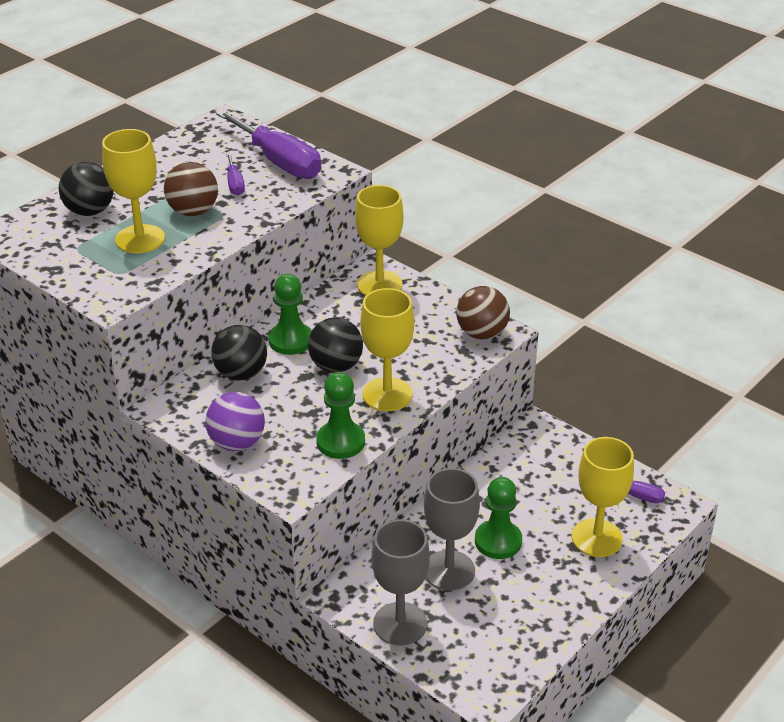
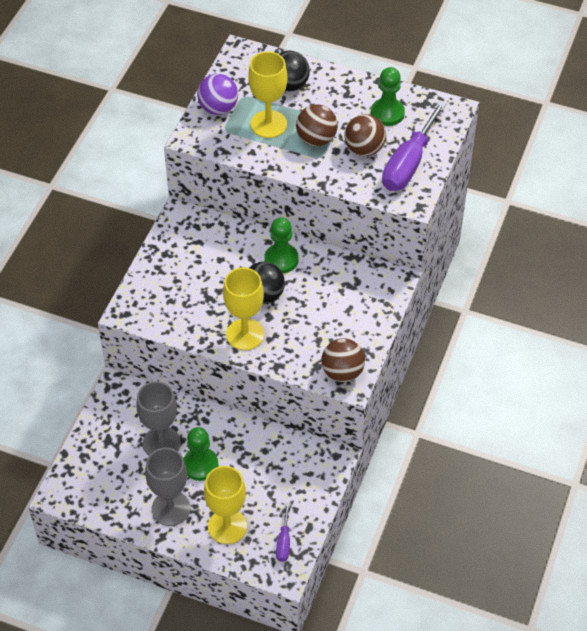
camera: 70 degrees right, 15 degrees up
(235, 184) = (364, 149): purple screwdriver -> brown ball
(237, 443) = (161, 268): purple ball -> purple ball (218, 108)
(241, 373) = (232, 244): black ball -> none
(340, 442) = (184, 323): green pawn -> green pawn (387, 113)
(379, 285) = (374, 290): yellow goblet -> none
(400, 624) = (104, 429): grey goblet -> grey goblet (171, 508)

